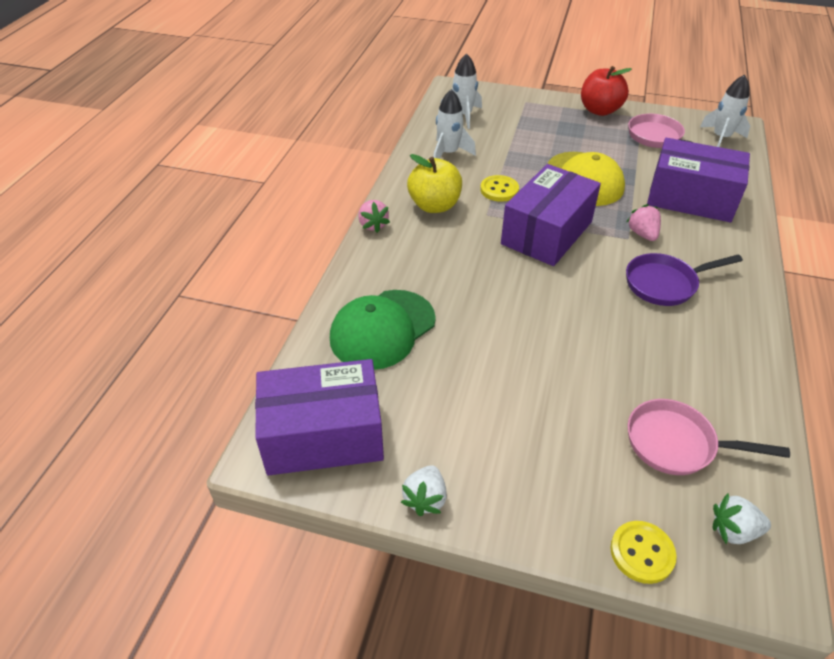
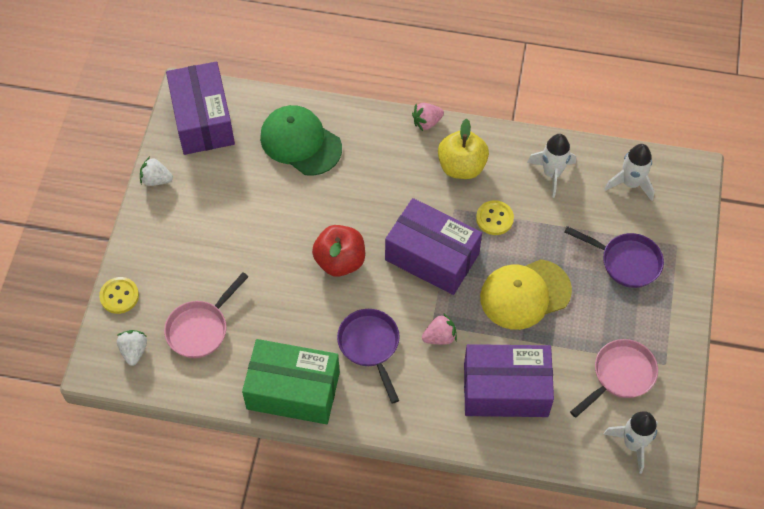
camera: 85 degrees right, 15 degrees up
(544, 125) = (626, 262): none -> purple pan
(600, 110) = (672, 321): red apple -> red apple (340, 261)
(677, 444) = (200, 328): pink pan -> pink pan turned 150 degrees counterclockwise
(691, 198) = (505, 390): purple box -> purple box turned 75 degrees clockwise
(741, 351) = (293, 391): none -> green box

